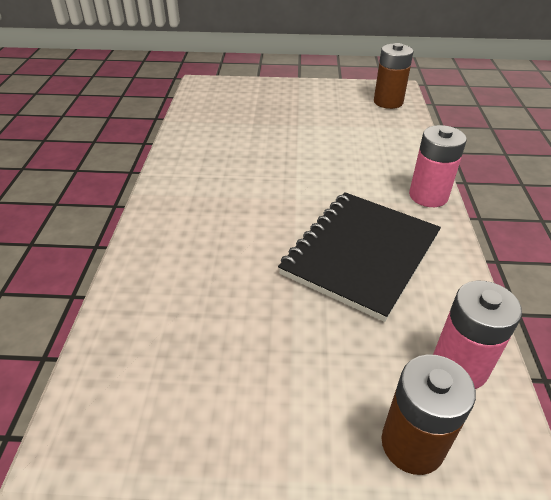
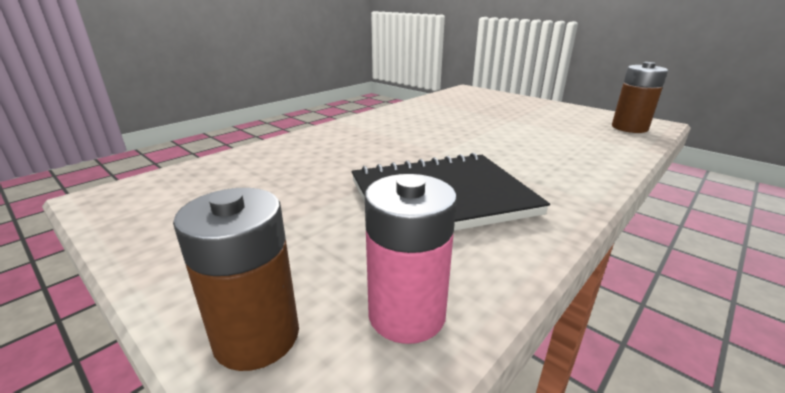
camera: 40 degrees right, 15 degrees down
(428, 196) = (580, 189): pink battery -> none

